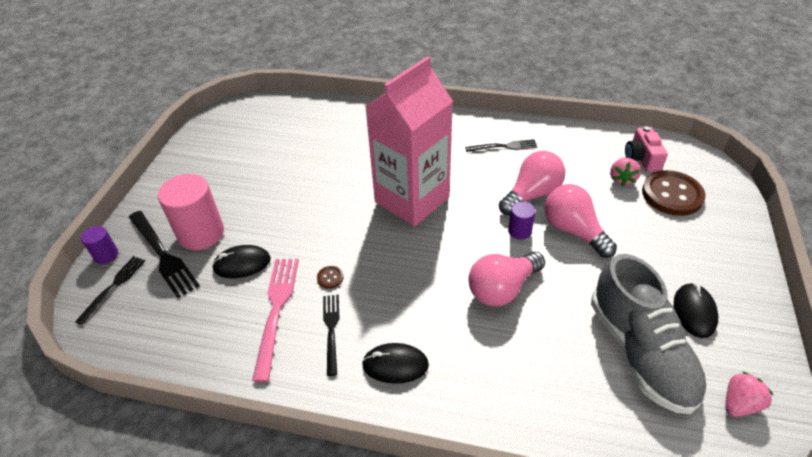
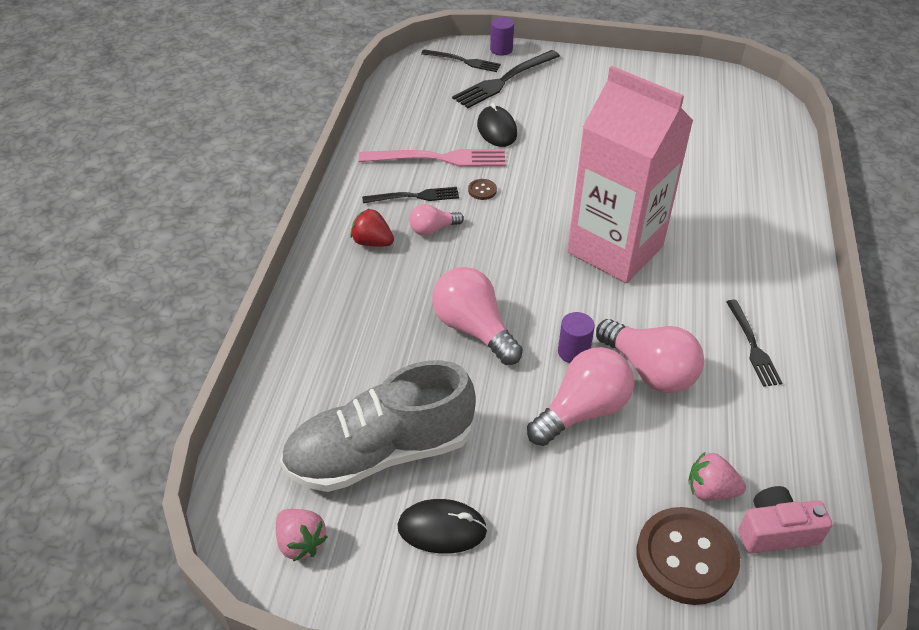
camera: 85 degrees right, 0 degrees up
(201, 233) = (535, 98): pink cylinder -> none
(380, 316) = (432, 229): none -> pink light bulb
(395, 365) = (372, 242): black mouse -> red strawberry

